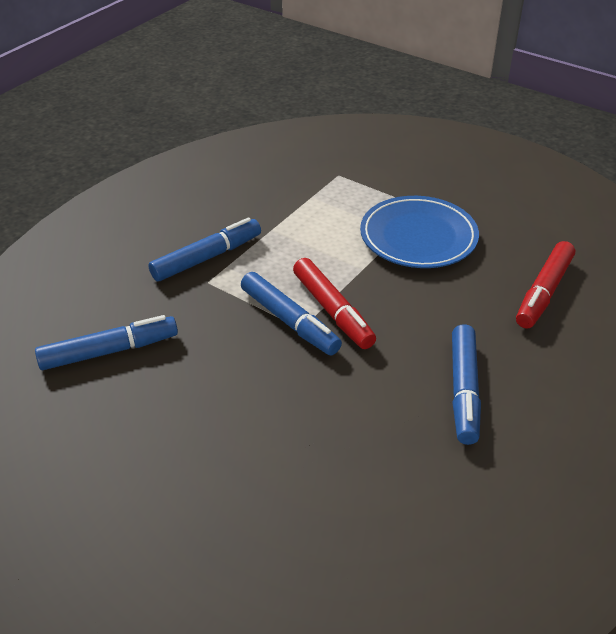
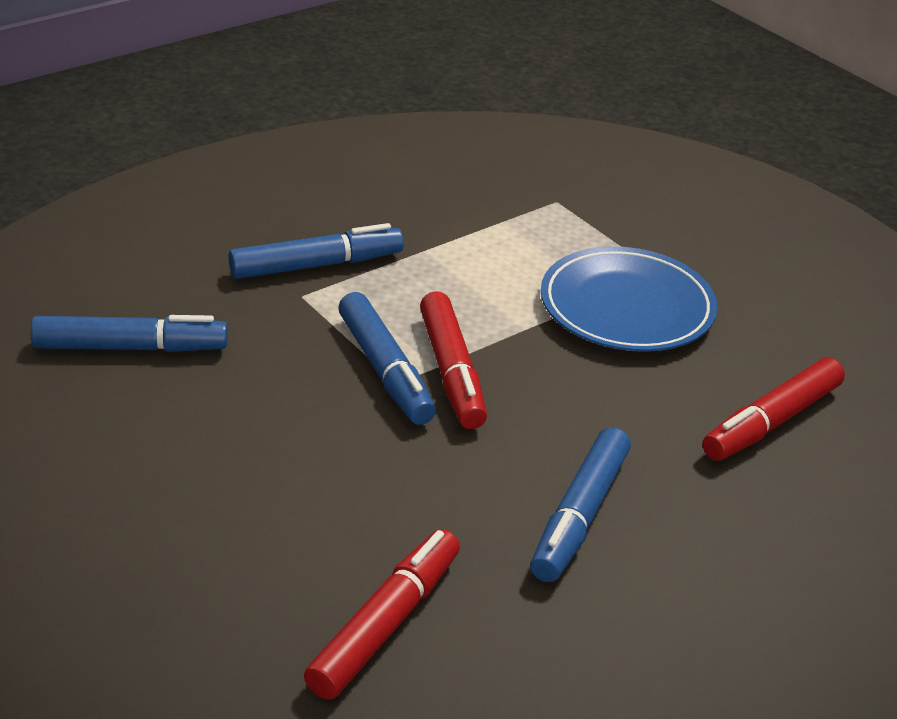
camera: 15 degrees right, 5 degrees down
(382, 507) = (385, 624): none -> red marker

